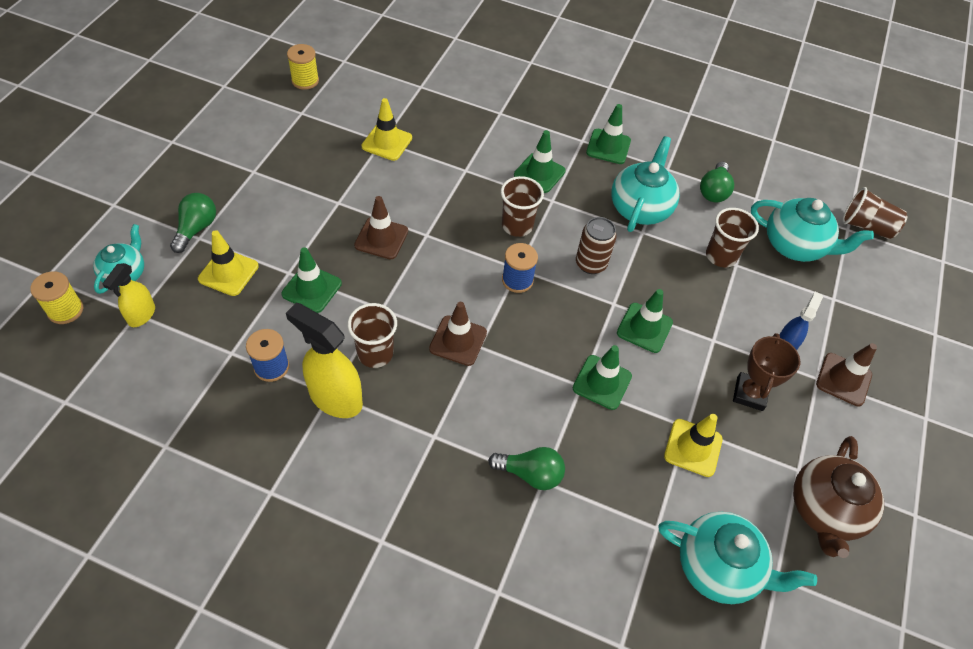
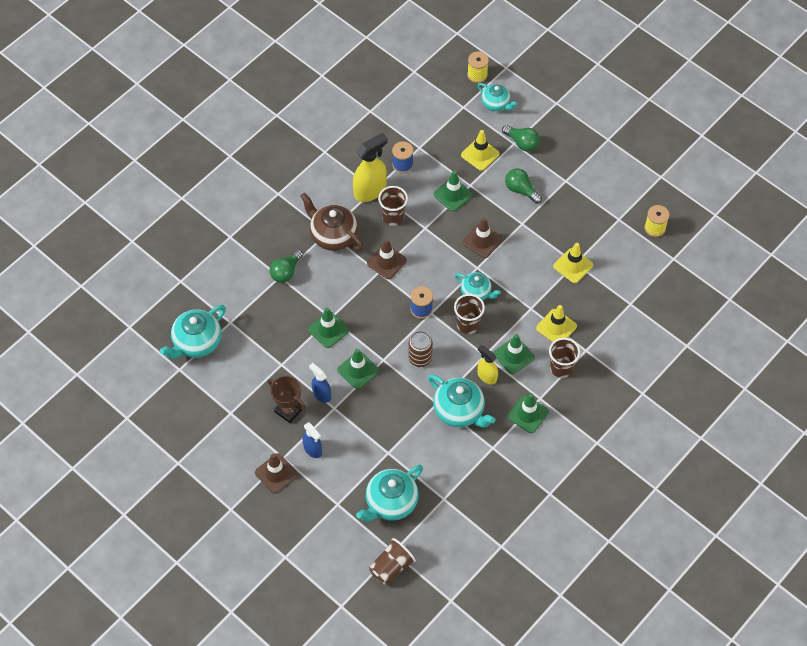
camera: 115 degrees right, 5 degrees up
(141, 315) = (461, 109): yellow spray bottle -> yellow spray bottle (487, 376)
(466, 227) = (476, 292): none -> turquoise teapot
(693, 448) = (267, 361): yellow traffic cone -> yellow traffic cone (556, 327)
(703, 360) = (321, 394): none -> blue spray bottle
(714, 191) = (460, 471): green light bulb -> green light bulb (521, 190)
(721, 256) = (398, 446): brown cup -> brown cup (561, 368)
(825, 510) = (202, 414): brown teapot -> brown teapot (333, 235)

